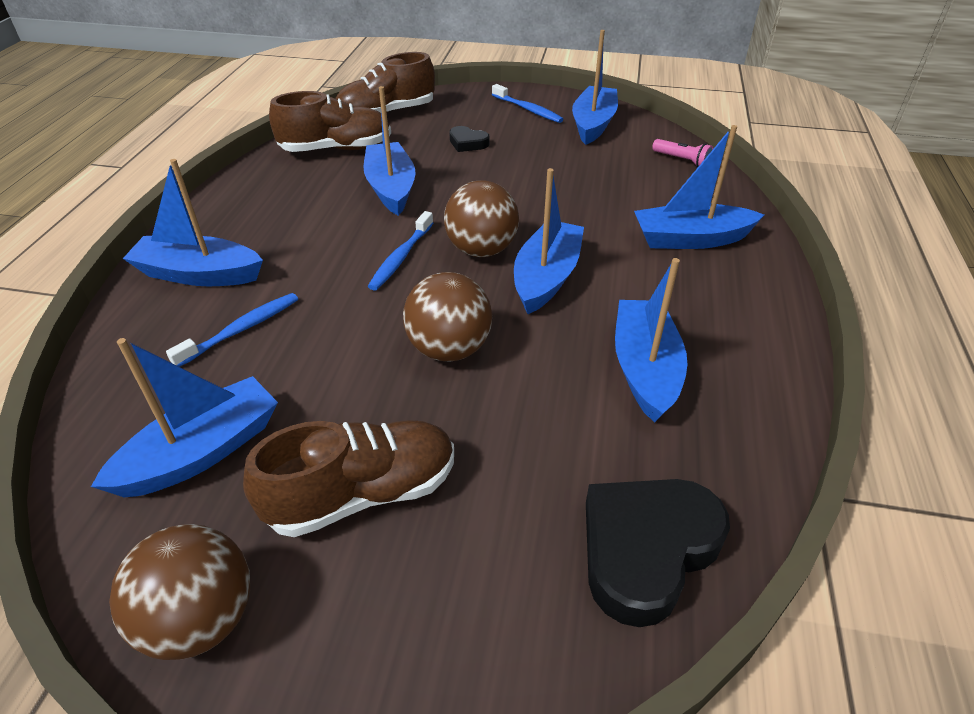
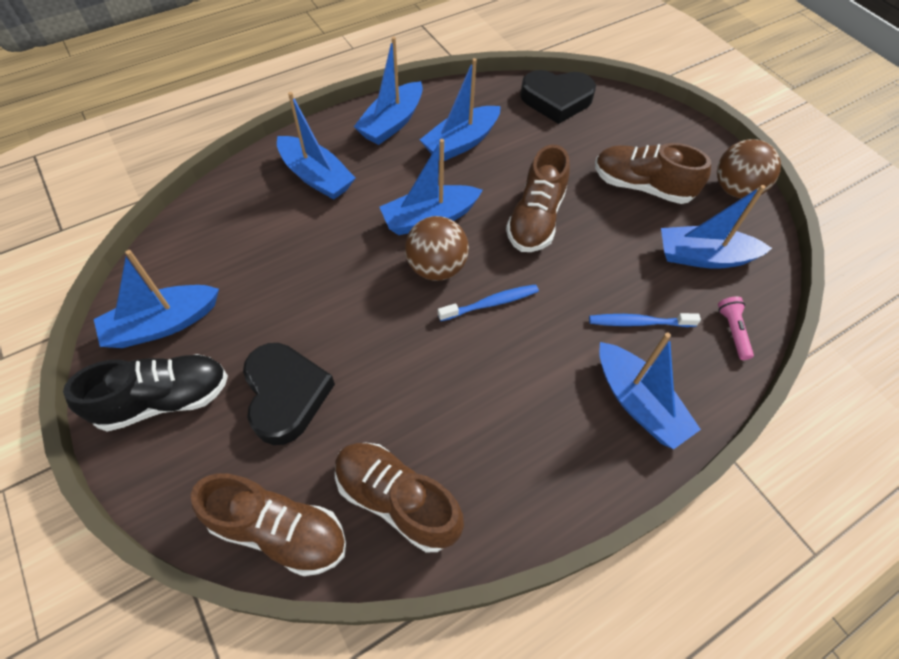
camera: 135 degrees left, 15 degrees up
(391, 188) = (417, 386): blue boat -> blue boat (392, 123)
(449, 349) = (535, 219): brown ball -> brown shoe
(467, 143) = (286, 395): black heart -> black heart, size x2.01
(528, 109) = (164, 399): blue toothbrush -> black shoe
(682, 160) = (194, 230): pink flashlight -> pink flashlight (732, 331)

